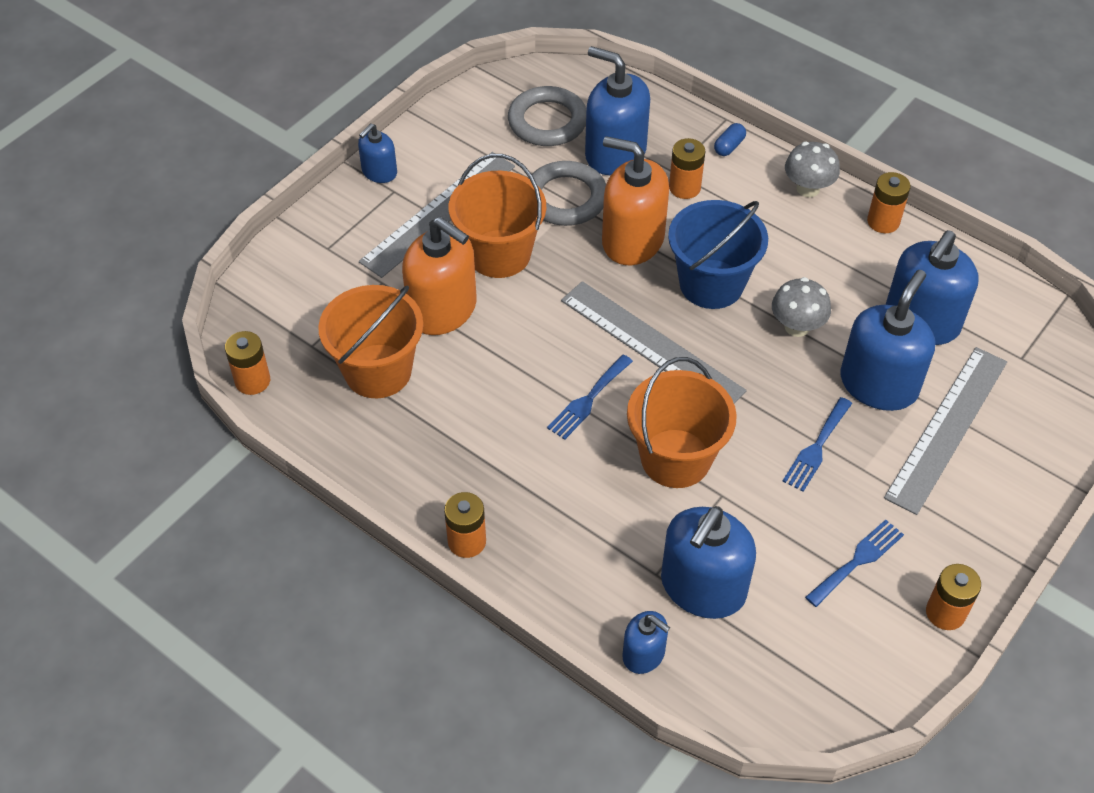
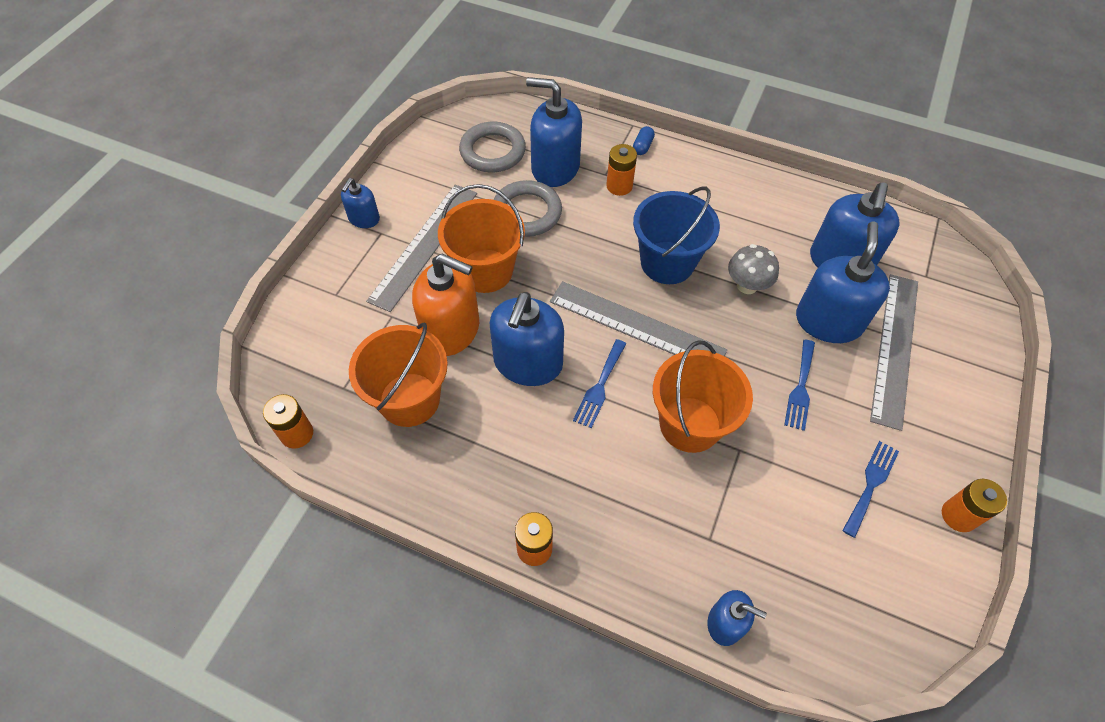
camera: 15 degrees left, 5 degrees up
(632, 240) = (592, 238): orange soap dispenser -> none
(703, 587) = (753, 542): blue soap dispenser -> blue soap dispenser (528, 363)
(808, 188) = (714, 169): grey mushroom -> none
(883, 221) = (781, 185): orange battery -> none

